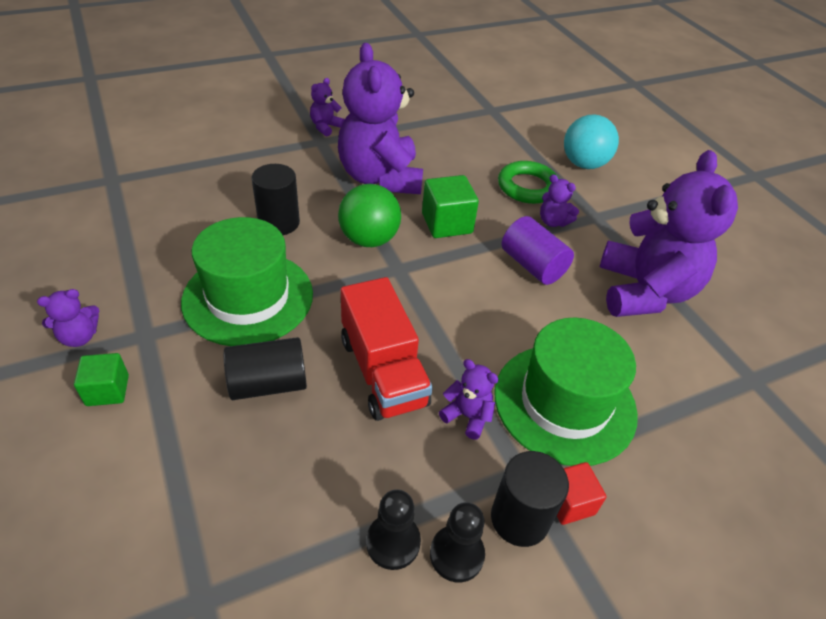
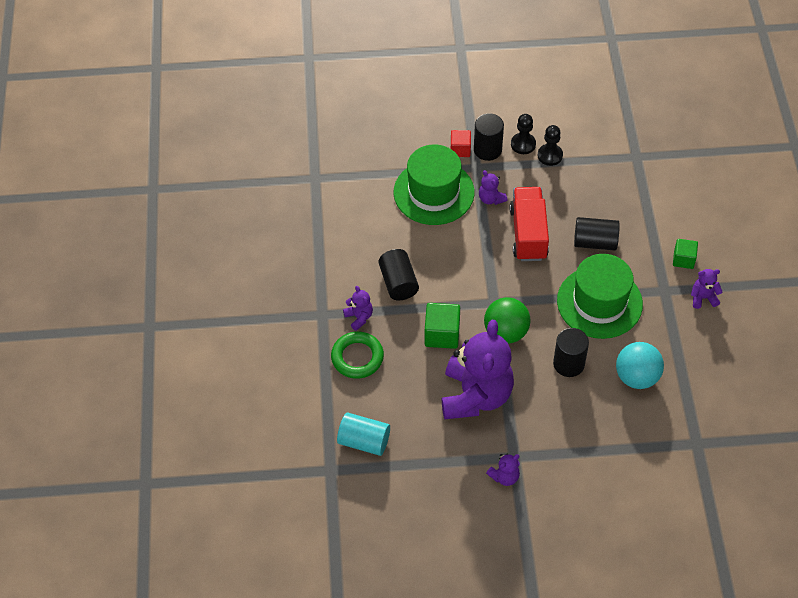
camera: 155 degrees left, 10 degrees up
(475, 130) = (364, 441): none -> turquoise cylinder
(532, 265) = (398, 283): purple cylinder -> black cylinder
(584, 164) = (291, 373): turquoise ball -> turquoise ball (636, 377)
(644, 291) = (335, 245): purple teddy bear -> none

